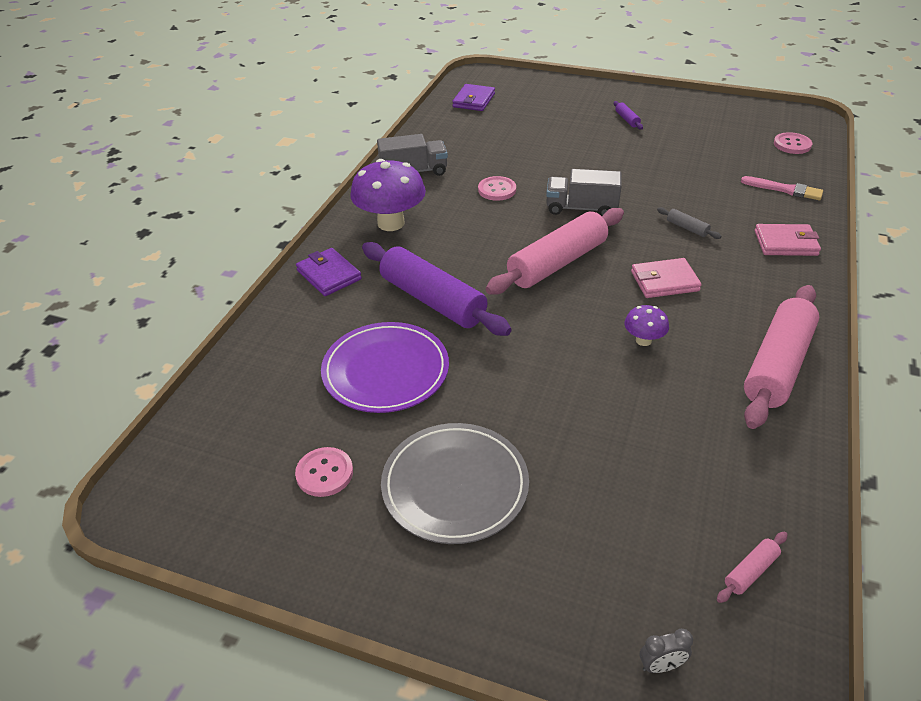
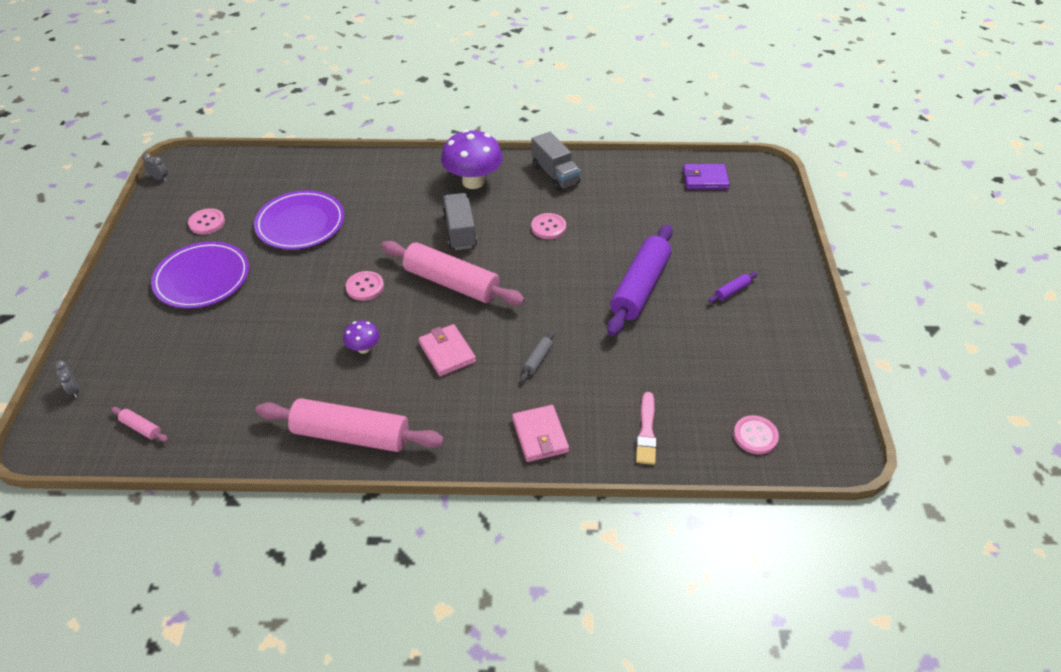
camera: 70 degrees right, 5 degrees up
(162, 532) = (160, 178): none -> grey clock
(329, 275) = (396, 170): purple wallet -> none
(432, 300) = (382, 226): purple rolling pin -> purple rolling pin (639, 288)
(455, 485) = (202, 278): grey plate -> purple plate
(538, 327) = (365, 287): none -> pink button
(581, 208) = (541, 284): grey truck -> grey truck (460, 232)

